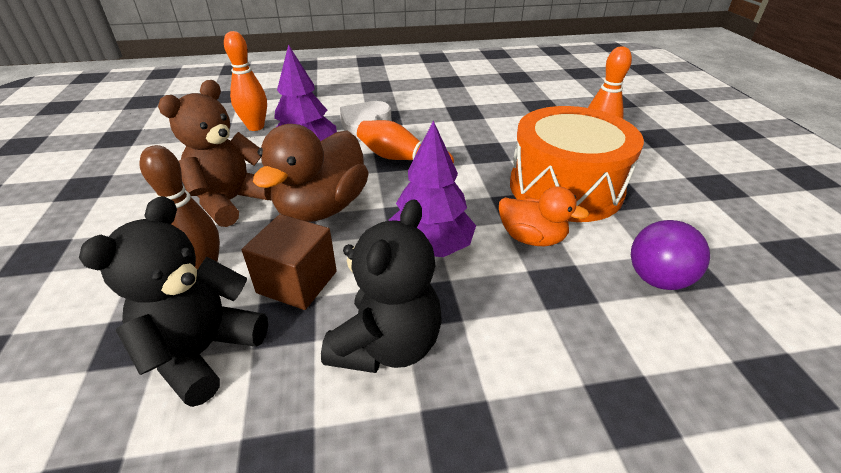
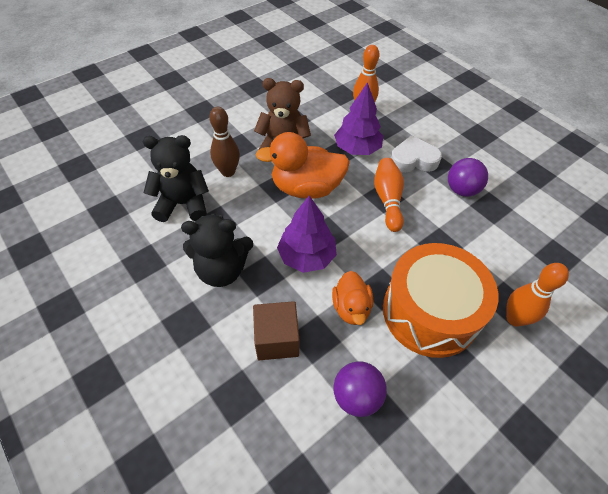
camera: 60 degrees right, 15 degrees up
(297, 282) = (242, 211): brown cube -> brown cube (277, 339)
(322, 208) = (306, 188): brown duck -> orange duck
(431, 117) = (461, 190): none -> purple ball

